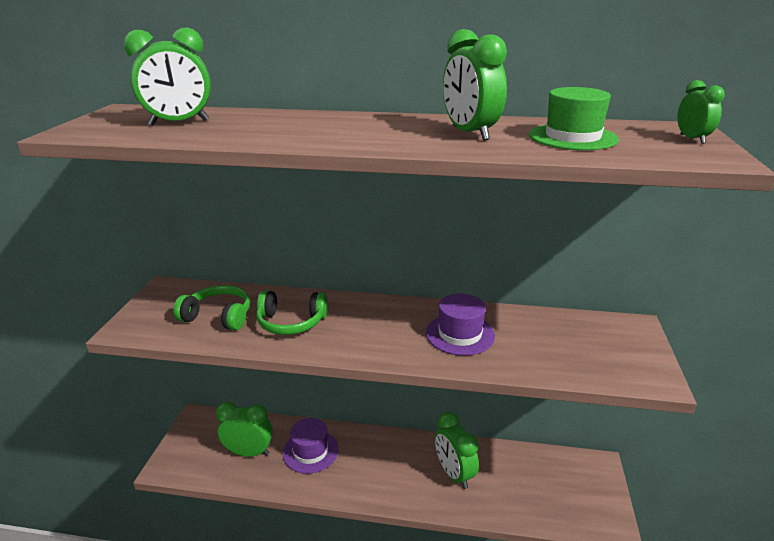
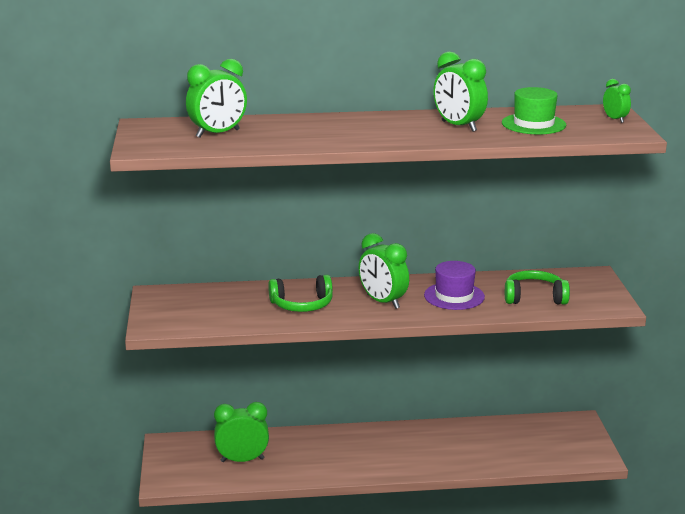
camera: 15 degrees left, 5 degrees down
(218, 316) = (231, 308): green headphones -> green headphones (534, 297)
(310, 451) = (304, 450): purple hat -> none
(454, 473) = (451, 446): green clock -> green clock (383, 302)

